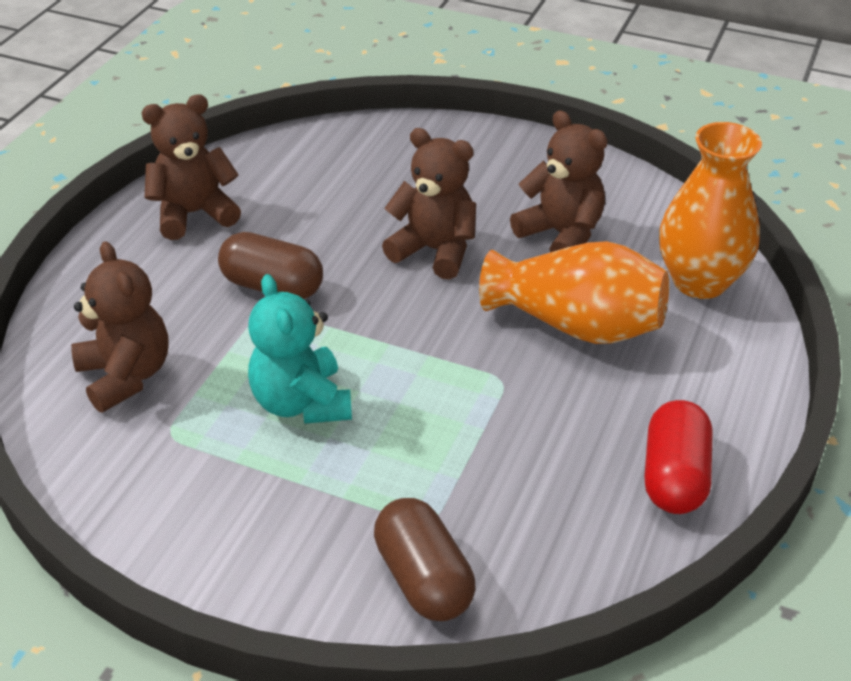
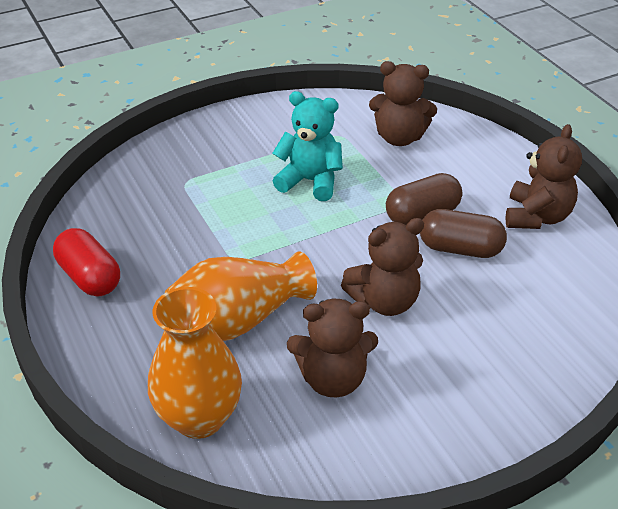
camera: 130 degrees right, 0 degrees up
(423, 578) = (158, 164): brown capsule -> brown capsule (460, 249)

